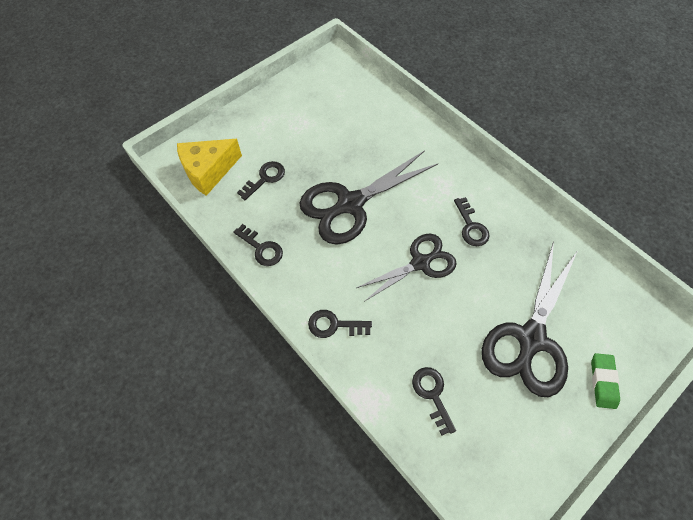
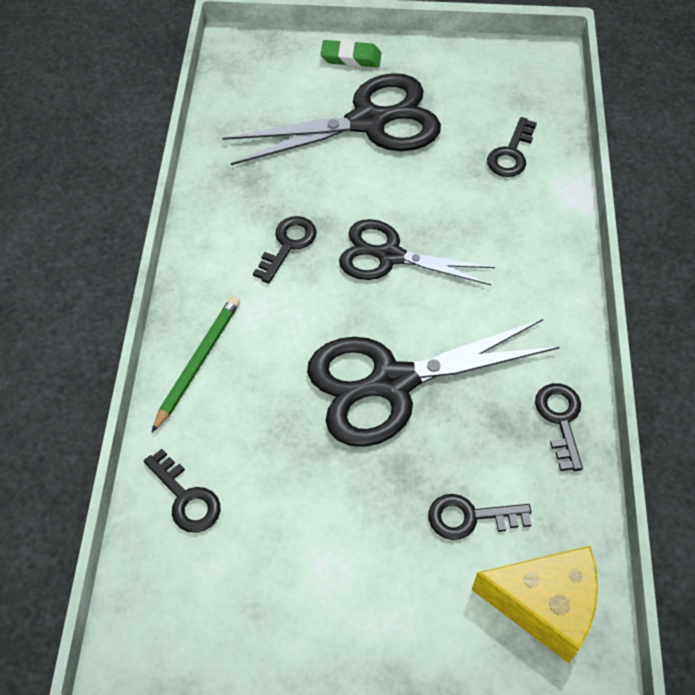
camera: 135 degrees left, 5 degrees down
(334, 325) = (549, 273): black key -> black key (186, 498)
(350, 204) = (392, 382): black scissors -> black scissors turned 150 degrees clockwise
(436, 147) = (197, 362): none -> green pencil
(603, 381) = (351, 57): green eraser -> green eraser turned 45 degrees clockwise

